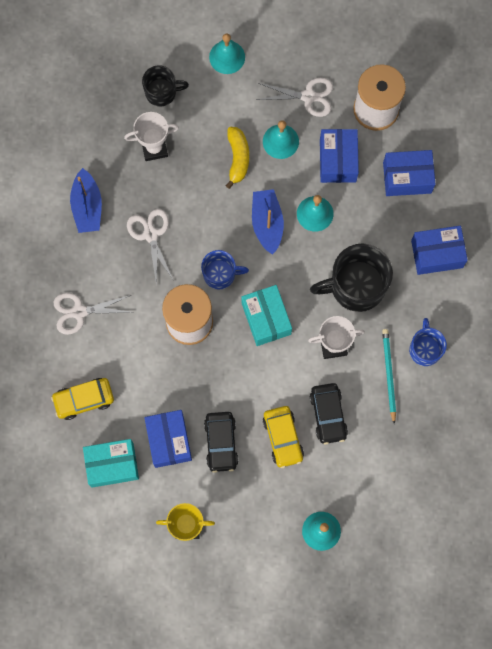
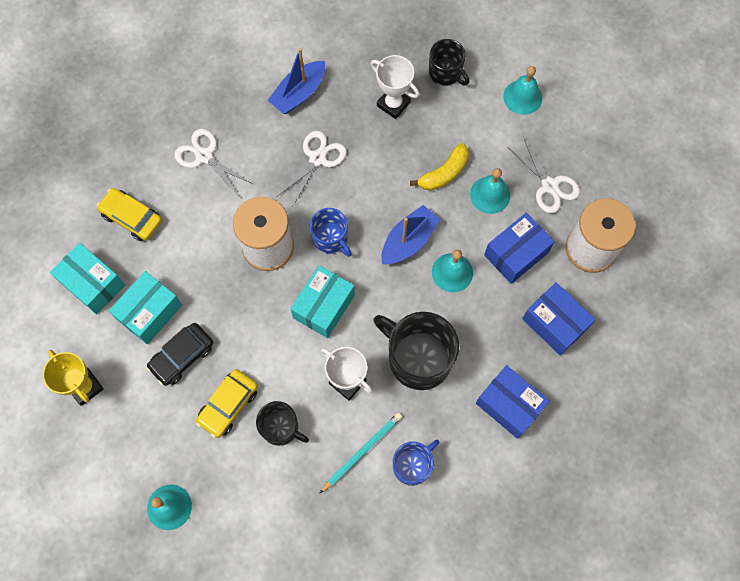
camera: 50 degrees right, 5 degrees down
(169, 441) = (150, 312): blue box -> turquoise box
(328, 415) = (281, 428): black car -> black mug

